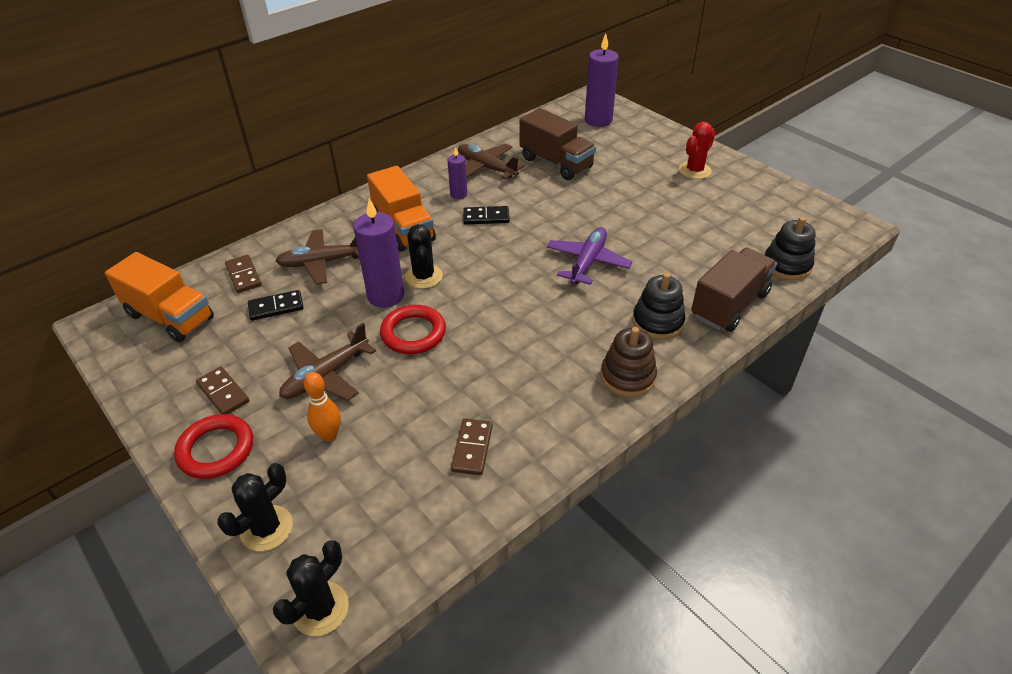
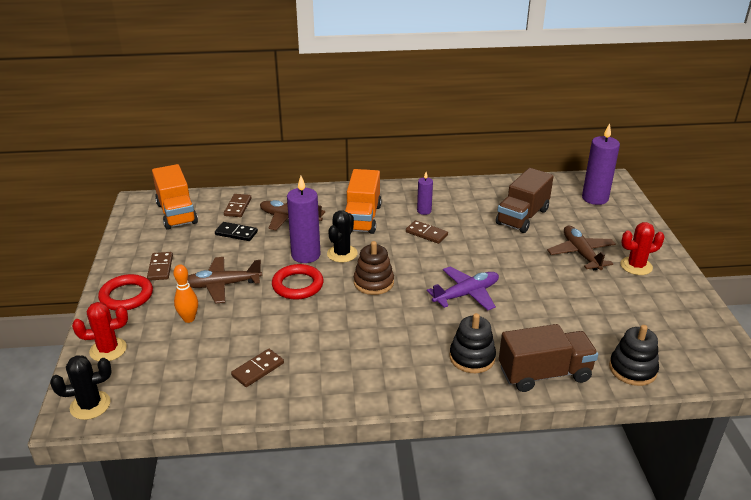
camera: 35 degrees right, 10 degrees down
(266, 528) = (108, 350): black cactus -> red cactus
(486, 168) = (464, 200): brown plane -> brown plane (581, 253)
(486, 217) = (426, 234): black domino -> brown domino
(556, 163) = (522, 217): brown truck -> brown truck turned 45 degrees clockwise
(627, 376) = (407, 381): brown stacking toy -> brown stacking toy (373, 282)

